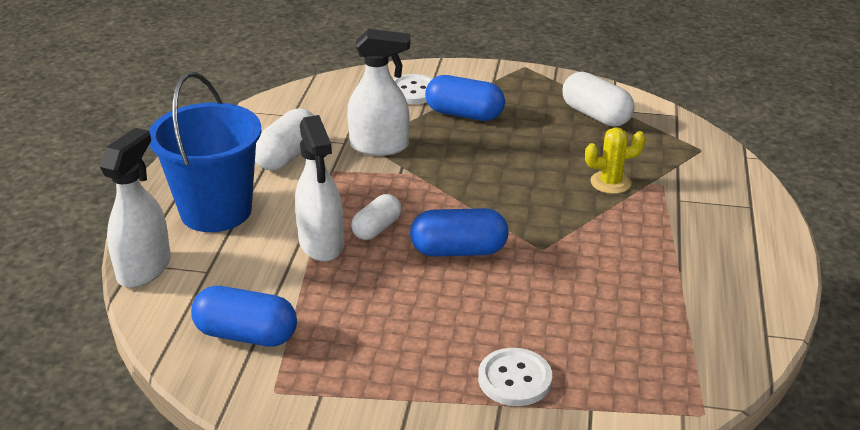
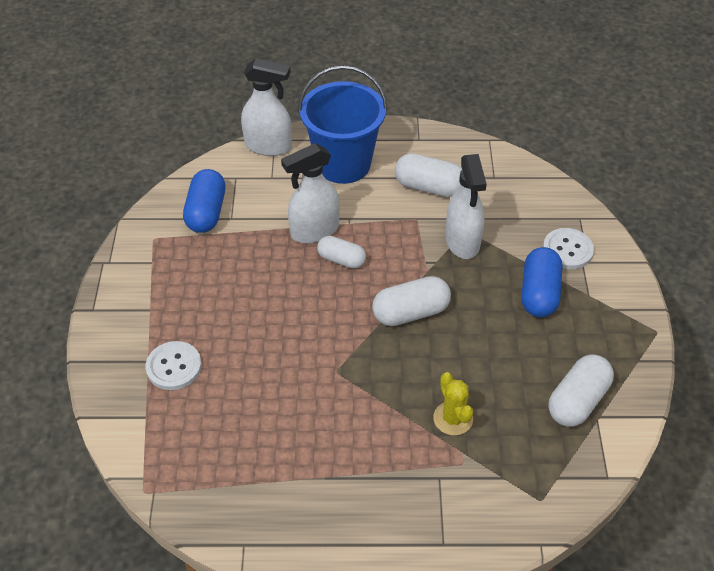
camera: 80 degrees right, 15 degrees up
(458, 250) = (322, 315): blue capsule -> none
(470, 190) = (410, 312): none -> white capsule

